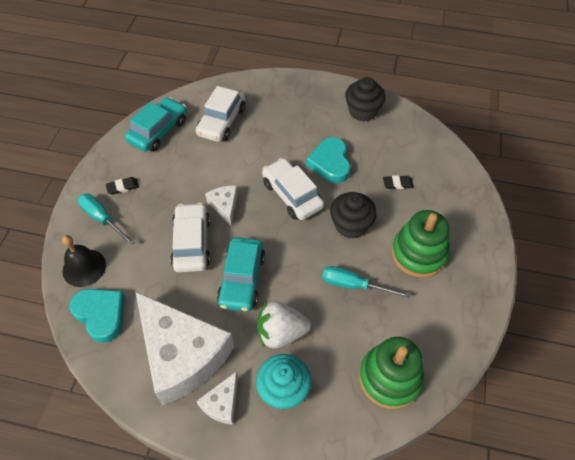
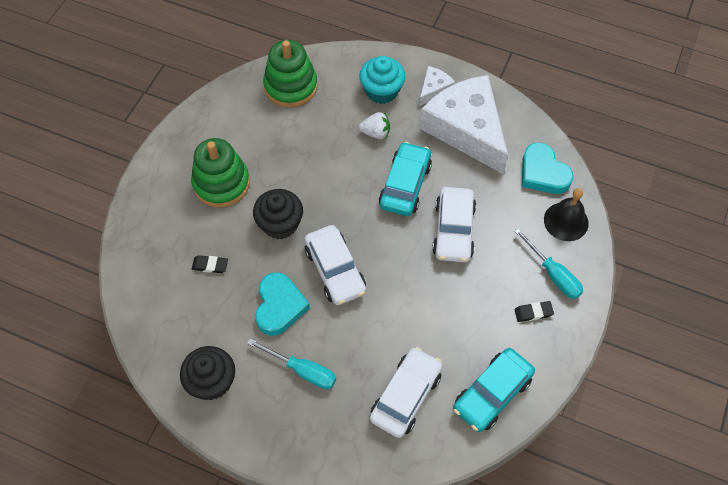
camera: 170 degrees left, 5 degrees up
(225, 205) = (414, 269): white cheese -> none
(281, 333) = (375, 133): white strawberry -> white strawberry, size x0.64
(354, 285) = (297, 163): turquoise screwdriver -> turquoise screwdriver (302, 370)

